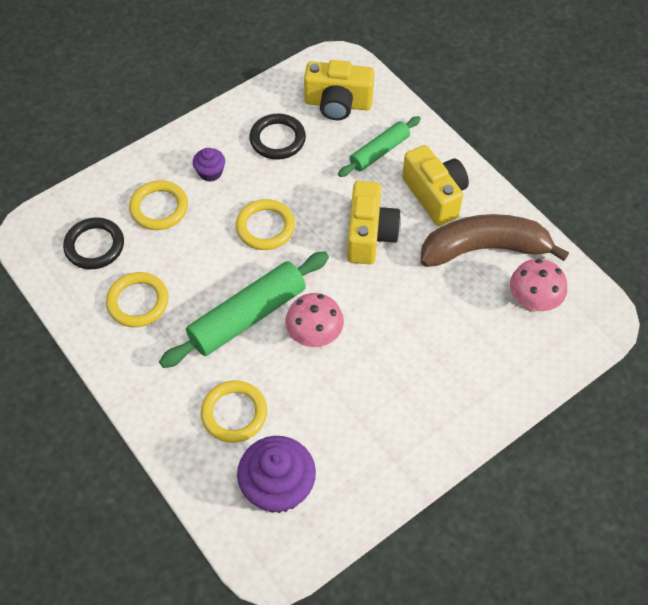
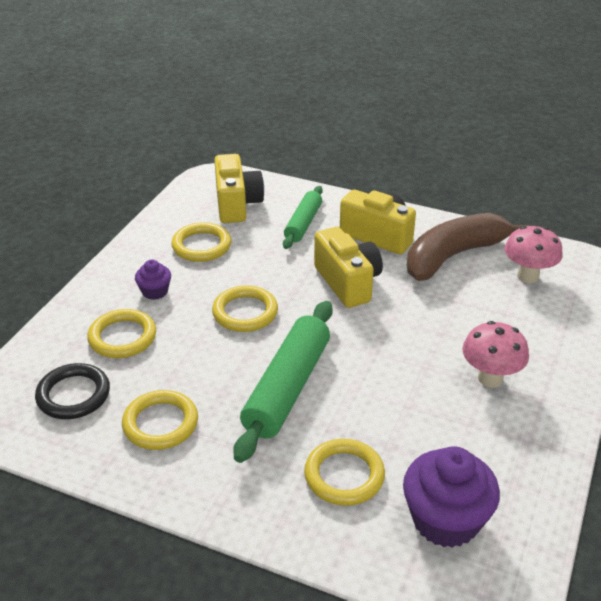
camera: 30 degrees left, 20 degrees down
(277, 139) = (201, 246): black ring -> yellow ring
(314, 336) = (367, 377): pink mushroom -> pink mushroom (490, 378)
(338, 104) = (237, 204): yellow camera -> yellow camera turned 75 degrees counterclockwise

